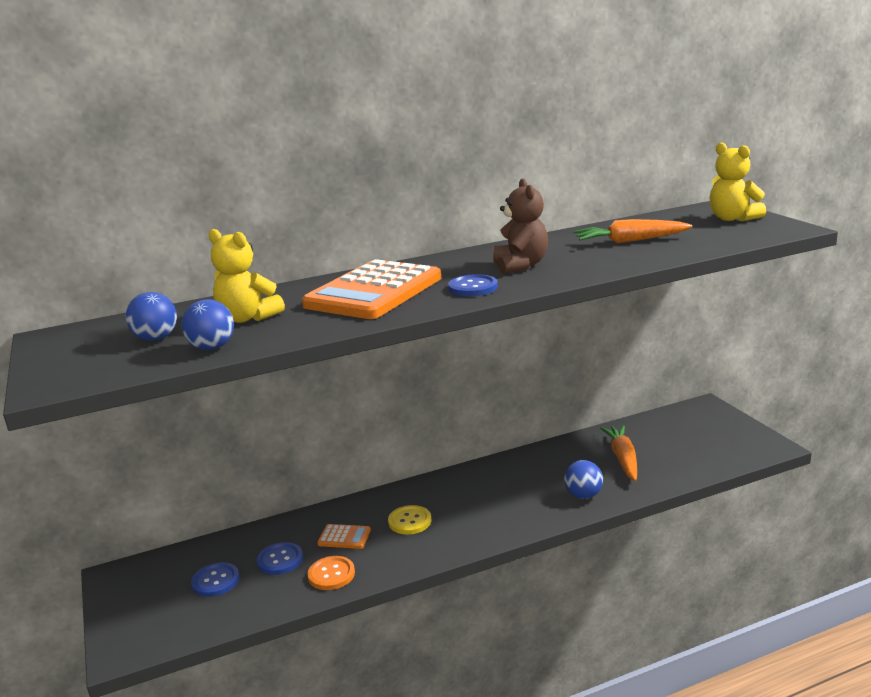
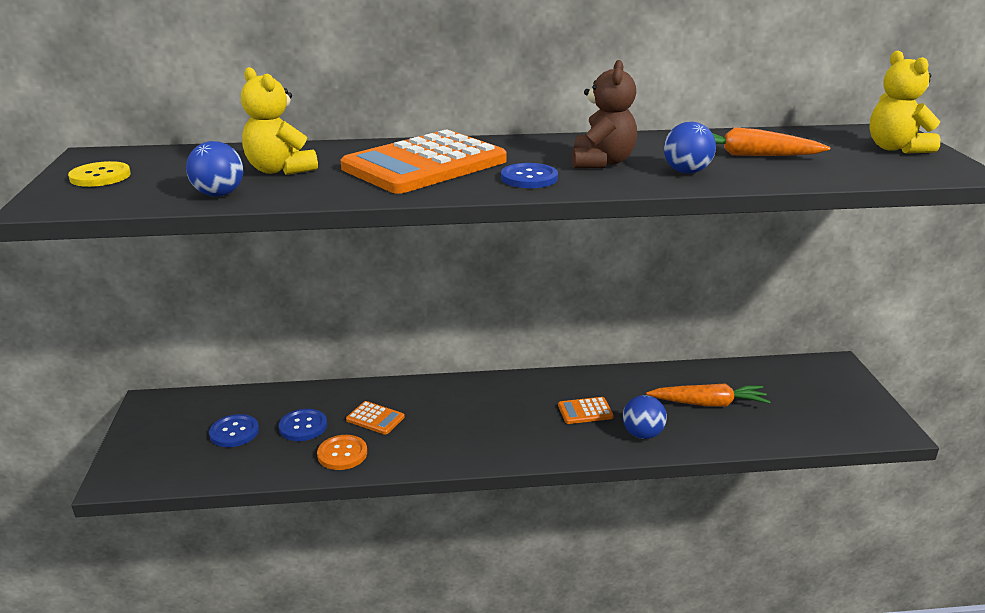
camera: 15 degrees right, 5 degrees up
(156, 338) = (179, 175): blue ball -> blue ball (686, 172)
(410, 521) = (447, 418): yellow button -> yellow button (100, 176)
(526, 488) = (585, 411): none -> orange calculator
(623, 459) = (708, 404): orange carrot -> orange carrot turned 75 degrees clockwise

